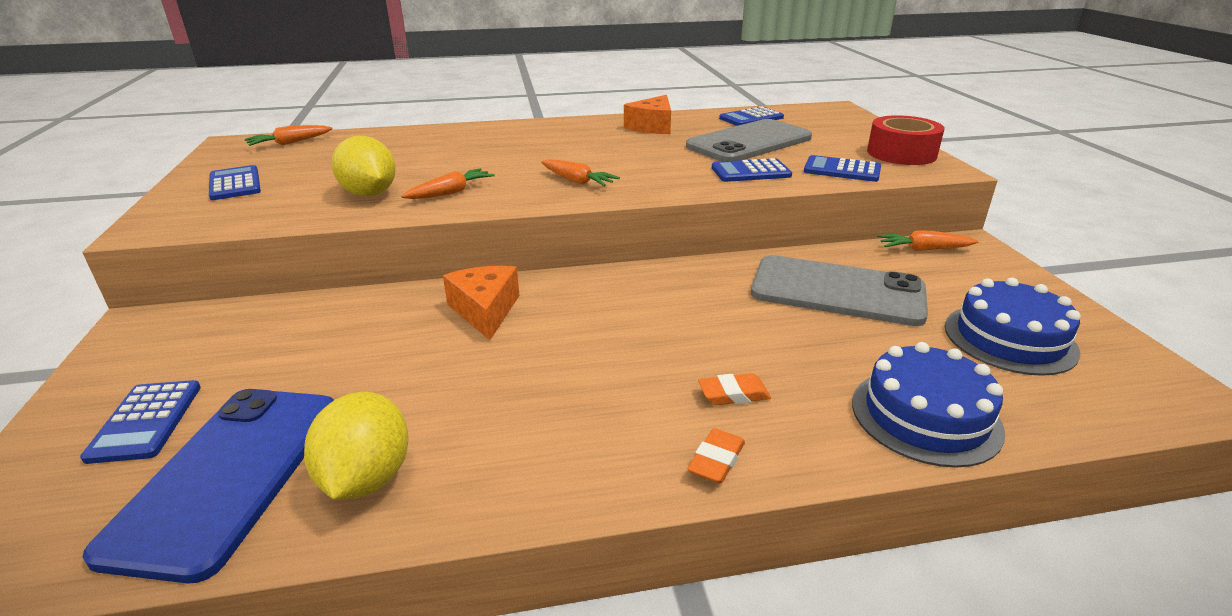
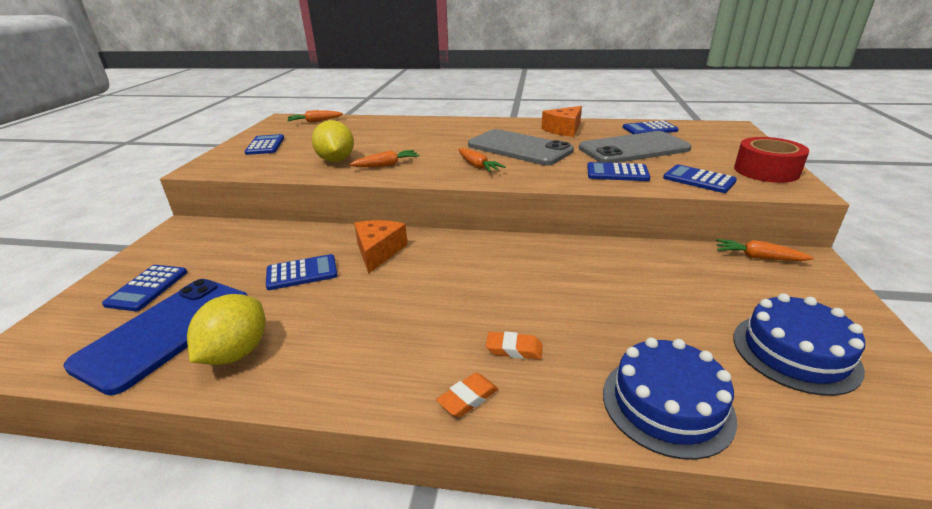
camera: 20 degrees right, 0 degrees up
(392, 356) = (302, 273): none -> blue calculator
(837, 291) = (653, 281): grey phone -> grey phone (519, 148)

